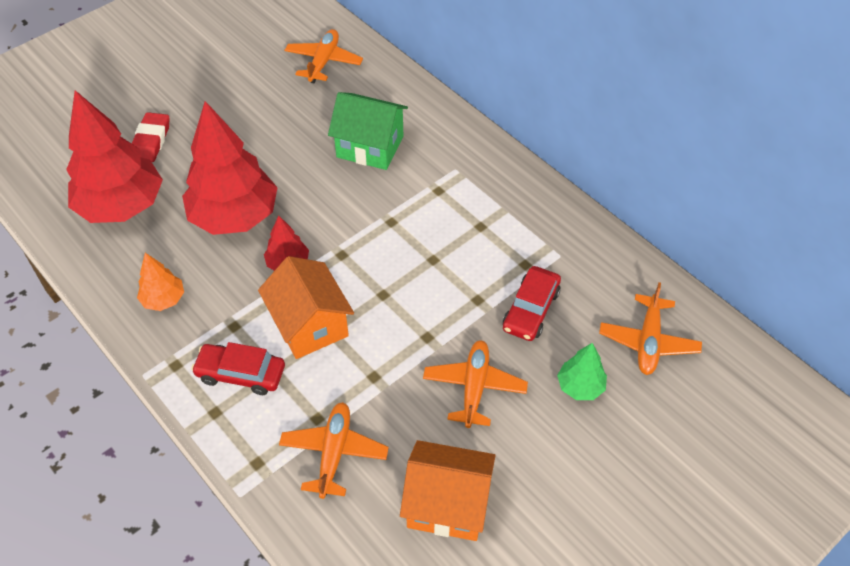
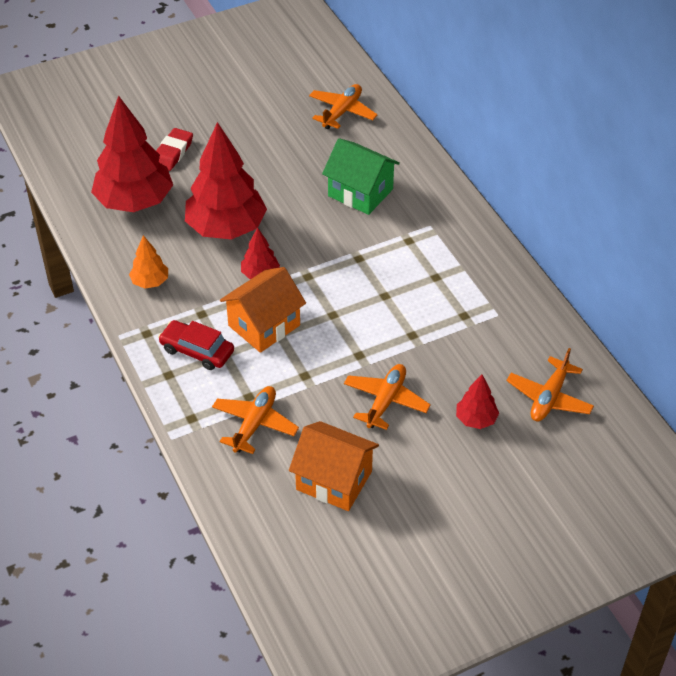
camera: 15 degrees right, 5 degrees down
(310, 325) = (264, 325): orange house -> orange house turned 60 degrees clockwise
(530, 310) = (455, 352): red car -> none
(580, 386) = (476, 419): green tree -> red tree

